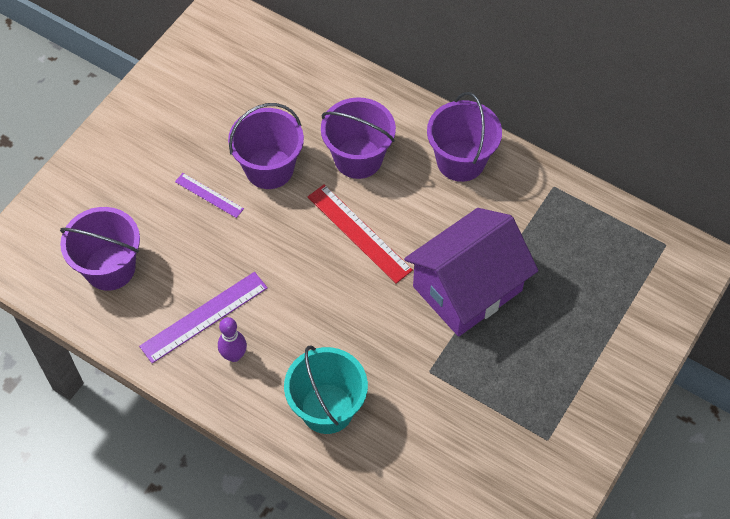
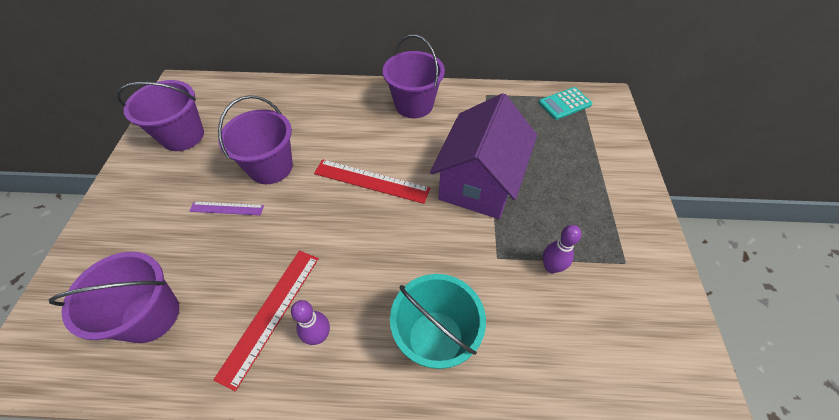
camera: 30 degrees left, 5 degrees down
(204, 317) = (270, 314): purple ruler -> red ruler
(358, 158) = (338, 132): purple bucket -> purple bucket (183, 136)
(473, 406) = (551, 267): none -> purple bowling pin
(638, 243) = (565, 104): none -> turquoise calculator

